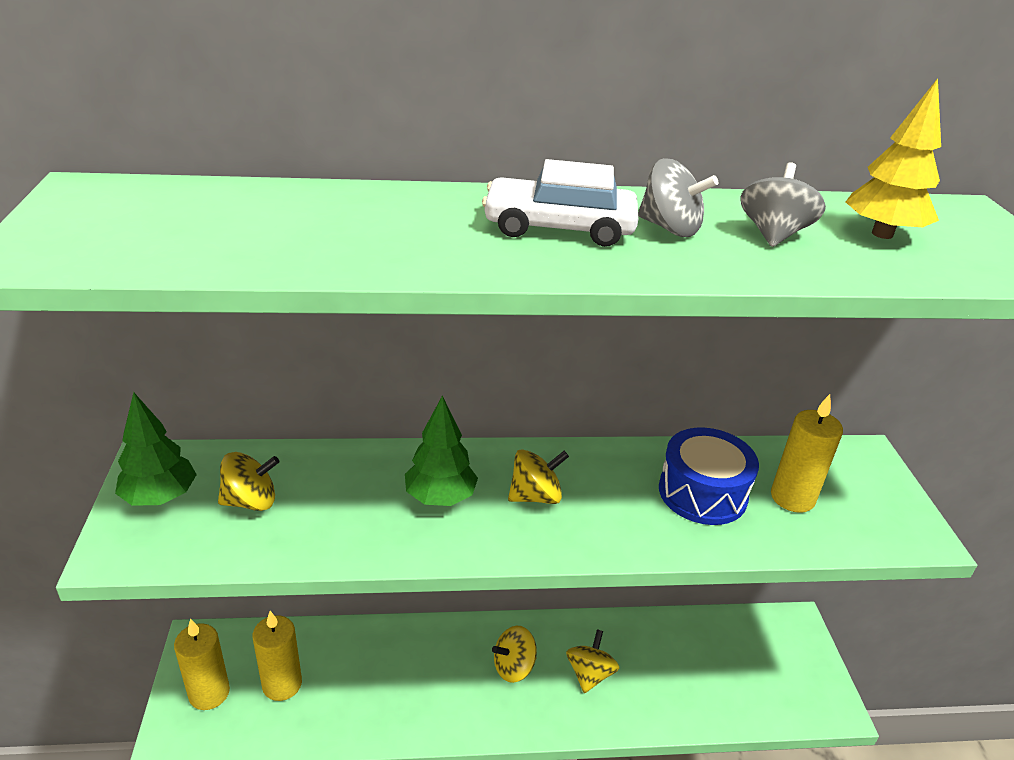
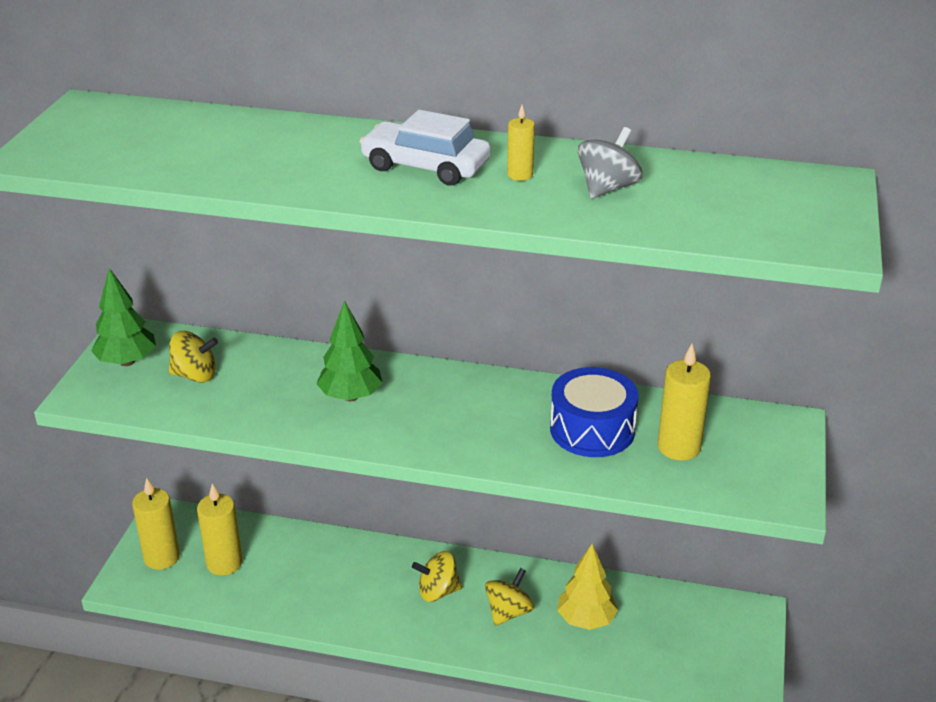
camera: 20 degrees right, 0 degrees up
(535, 496) = (434, 408): yellow spinning top -> none
(670, 228) = (520, 175): grey spinning top -> yellow candle
(882, 234) = (711, 197): yellow tree -> yellow tree (586, 620)

